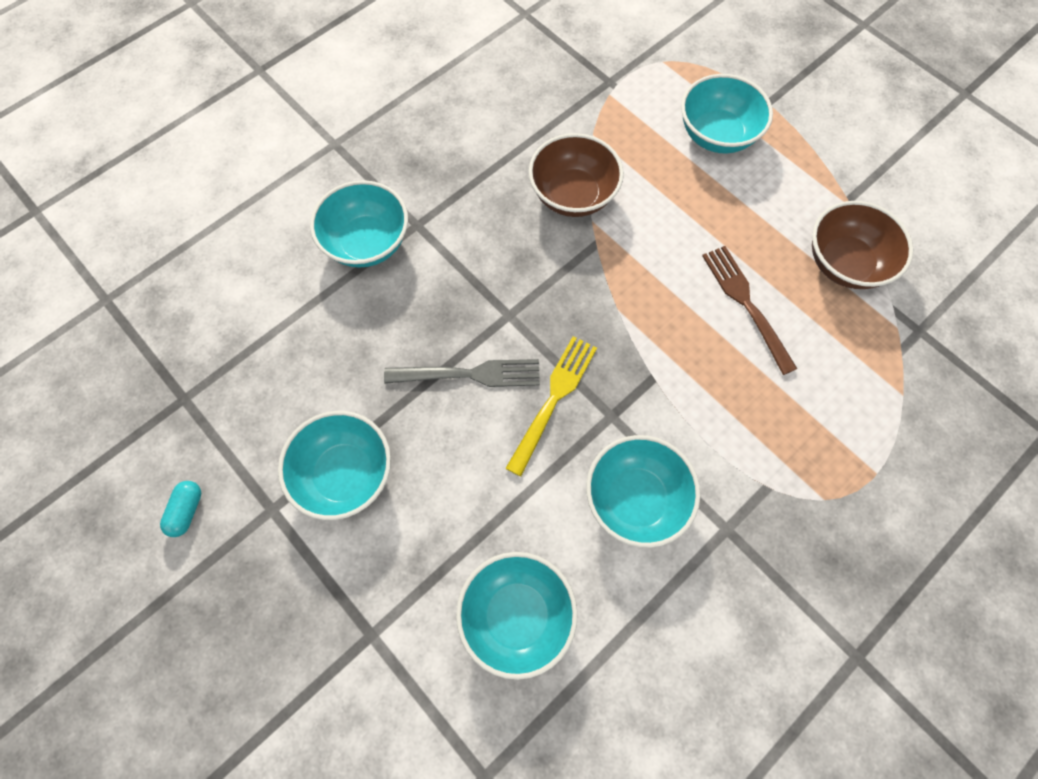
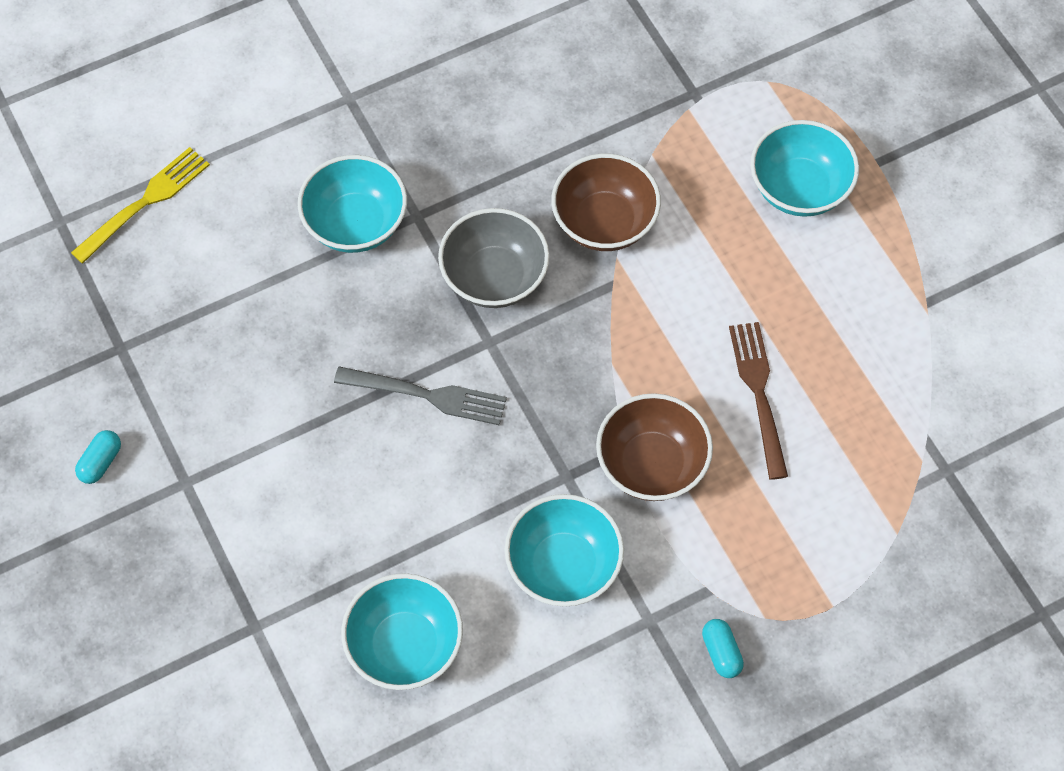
camera: 15 degrees right, 5 degrees down
(345, 474) = (268, 466): turquoise bowl -> none
(497, 260) = (494, 277): none -> grey bowl
(553, 399) = (509, 444): yellow fork -> yellow fork (145, 202)
(800, 543) = (721, 652): none -> turquoise capsule
(844, 263) = (890, 375): brown bowl -> brown bowl (651, 464)

